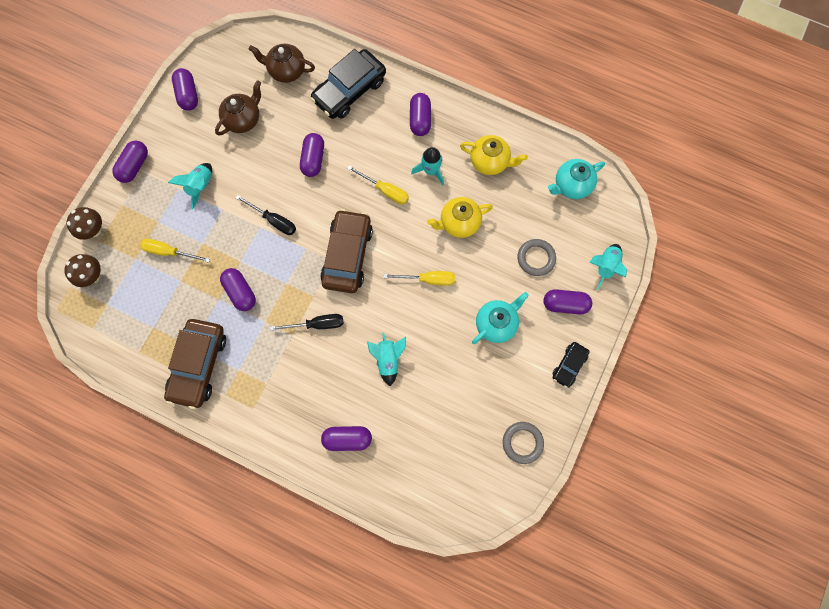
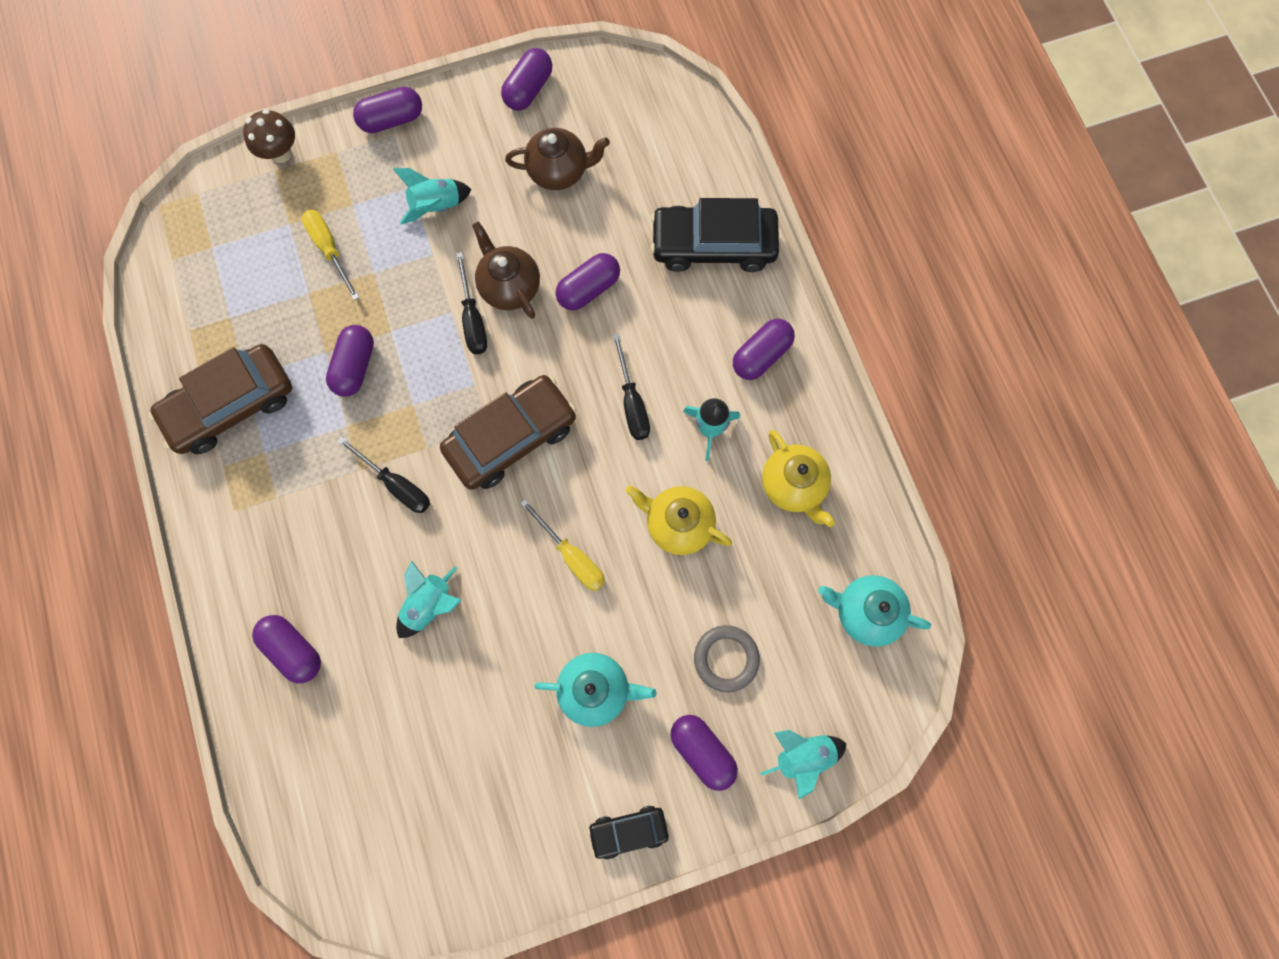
camera: 45 degrees right, 0 degrees up
(92, 276) = (229, 202): brown mushroom -> none
(286, 71) = (664, 157): brown teapot -> brown teapot (509, 287)
(385, 190) = (632, 402): yellow screwdriver -> black screwdriver
(522, 442) = (476, 864): grey ring -> none

